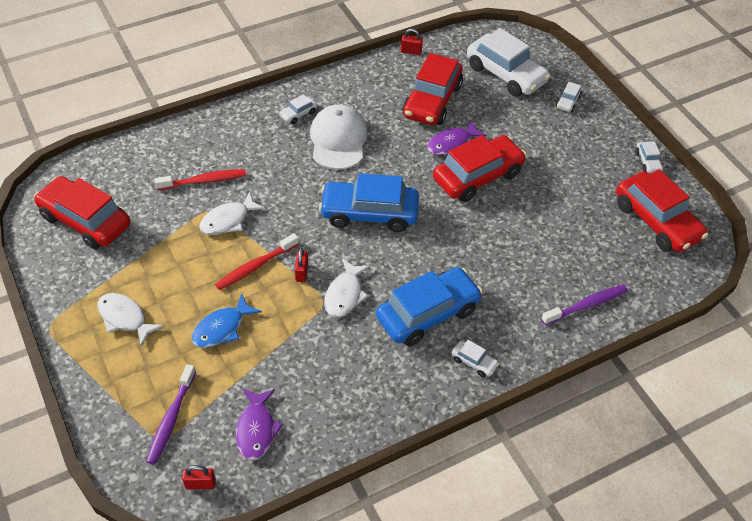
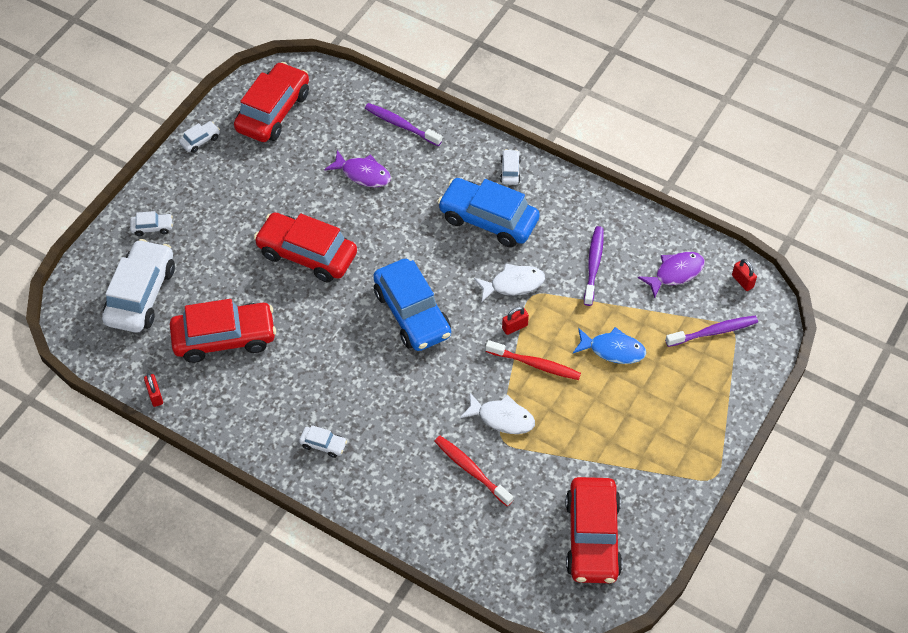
camera: 120 degrees left, 5 degrees up
(125, 318) = (660, 426): white fish -> none
(318, 367) = (593, 265): none -> purple toothbrush
(338, 140) = (336, 388): white cap -> none
(452, 144) = (277, 293): purple fish -> purple fish (363, 174)

